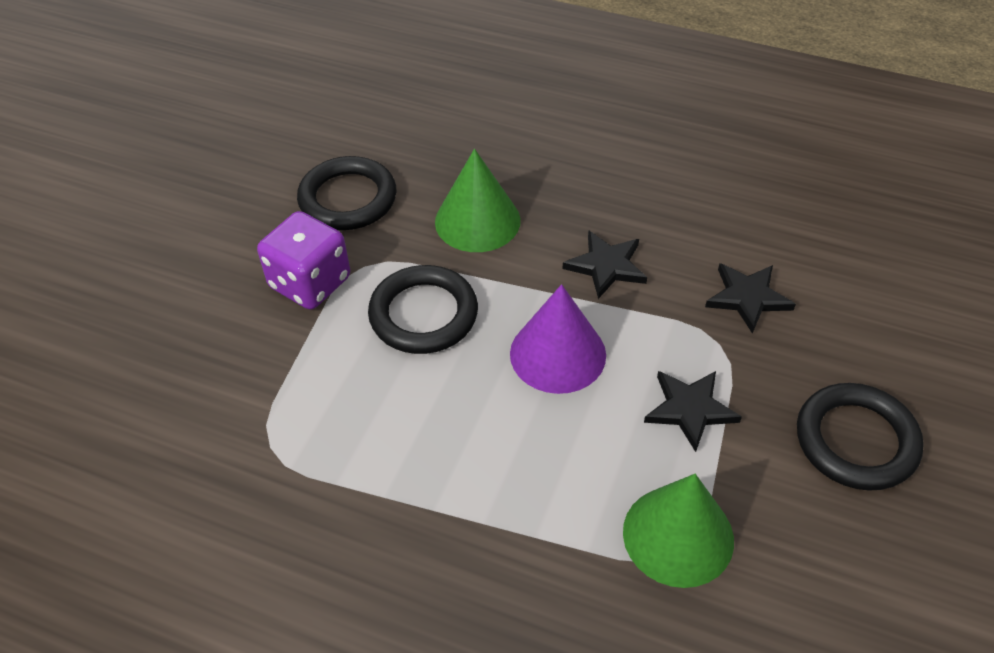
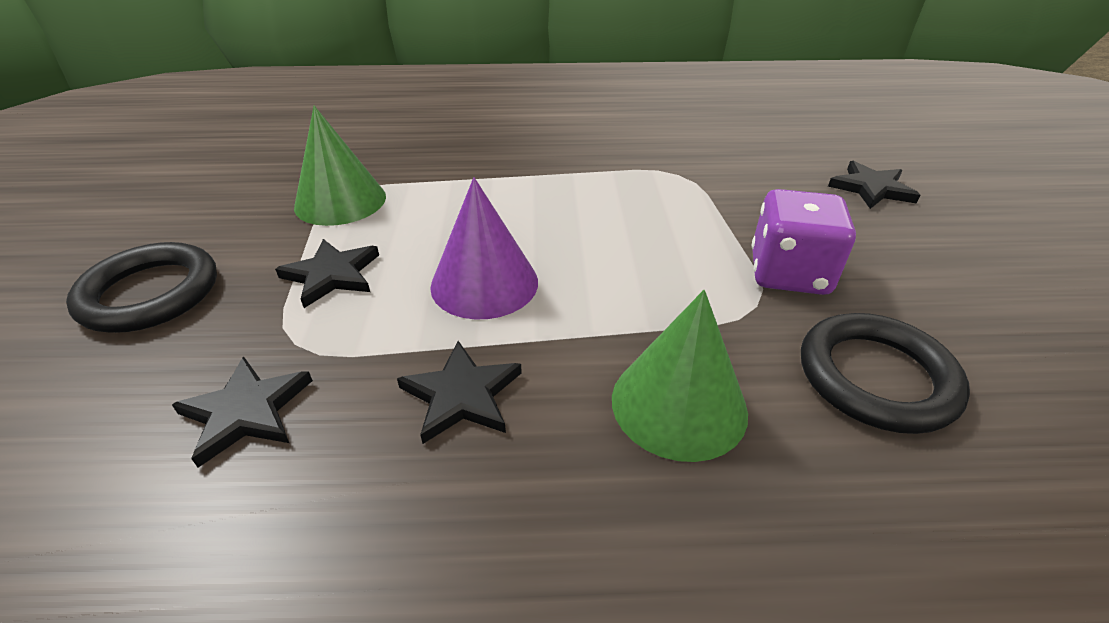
camera: 155 degrees right, 10 degrees down
(110, 349) = (871, 188): none -> black star
(423, 314) = (647, 279): black ring -> none

